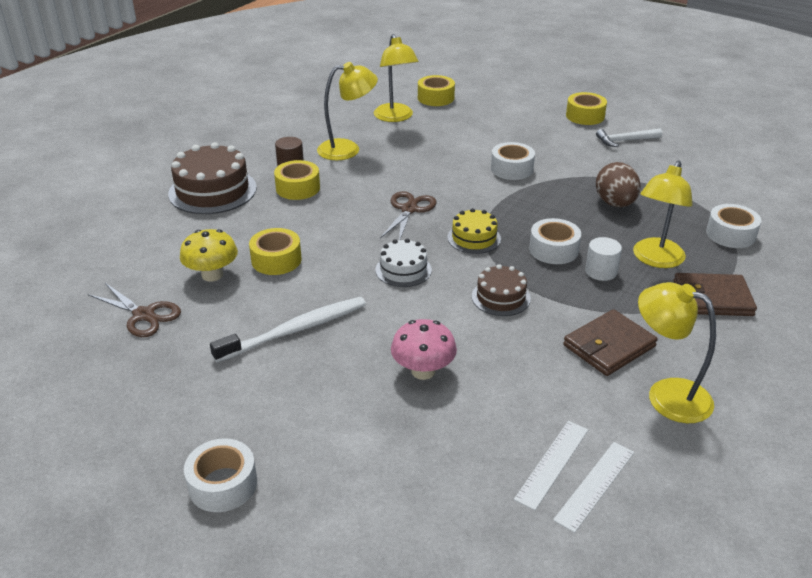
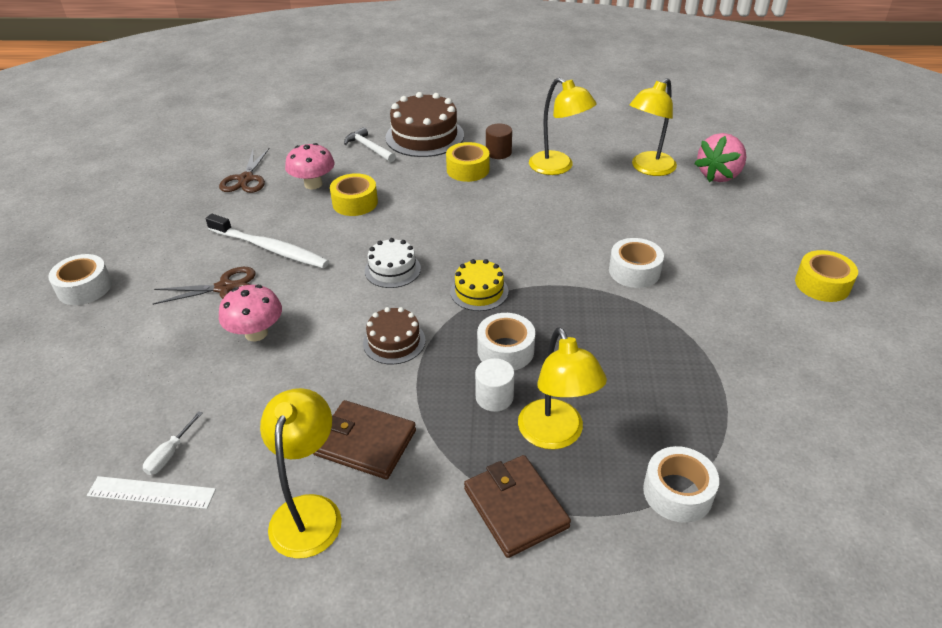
camera: 60 degrees right, 5 degrees up
(212, 275) = (313, 184): yellow mushroom -> pink mushroom
(409, 209) = (491, 237): brown scissors -> brown scissors (225, 288)
(435, 98) = (719, 175): yellow tape -> pink strawberry
(552, 463) = (170, 454): white ruler -> white screwdriver
(615, 203) = (644, 368): brown egg -> none
(625, 140) = (804, 334): white hammer -> white hammer (369, 148)
(655, 259) = (555, 435): yellow lamp -> yellow lamp turned 105 degrees counterclockwise

